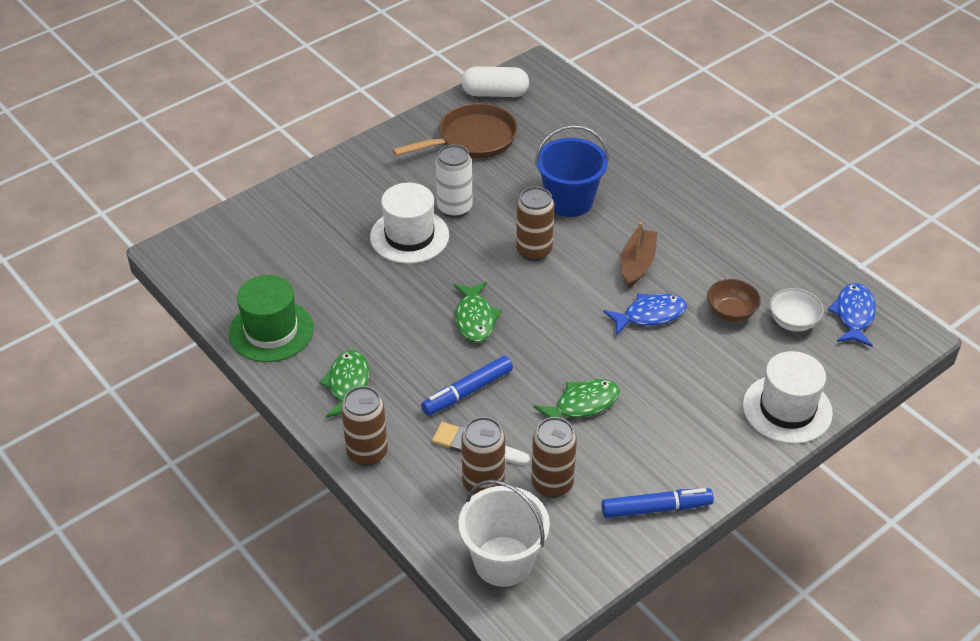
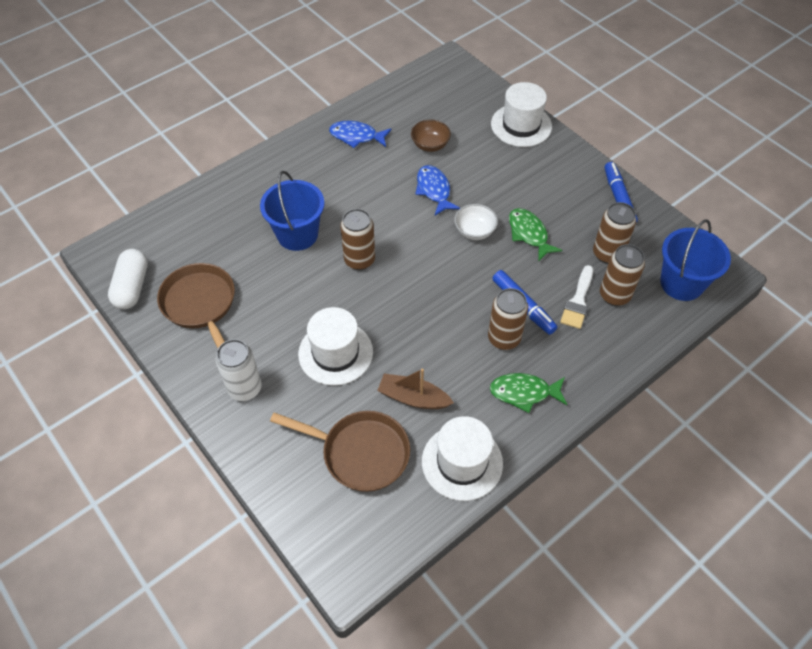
camera: 90 degrees left, 10 degrees up
(271, 331) = (462, 462): green hat -> white hat
(292, 257) = (360, 453): none -> brown pan
(367, 453) = (596, 374): brown can -> brown can (504, 338)
(454, 208) = (299, 318): white can -> white can (245, 388)
(475, 319) = (441, 301): green fish -> none
(503, 561) = (681, 283): white bucket -> blue bucket
(637, 264) = (377, 194): brown boat -> brown boat (413, 398)
(793, 322) = (438, 114): white bowl -> white bowl (474, 231)
(854, 315) = (431, 84): blue fish -> blue fish (356, 136)

